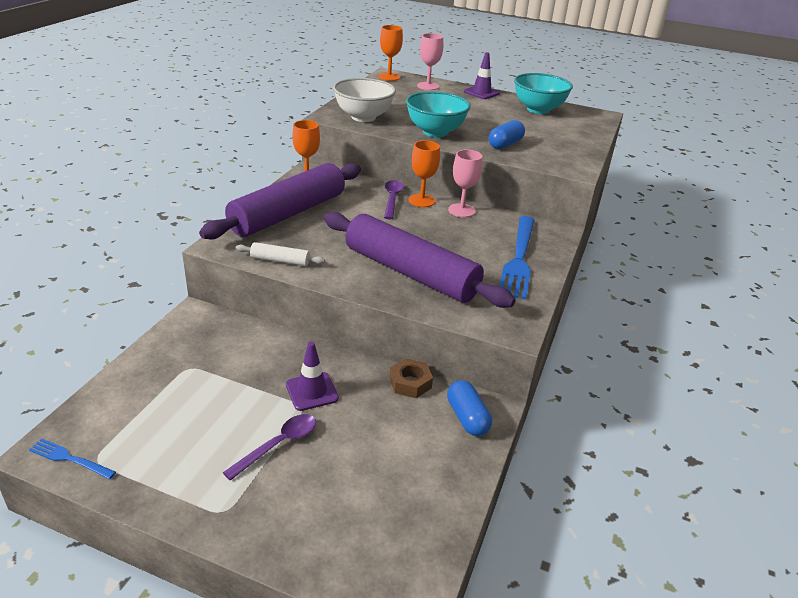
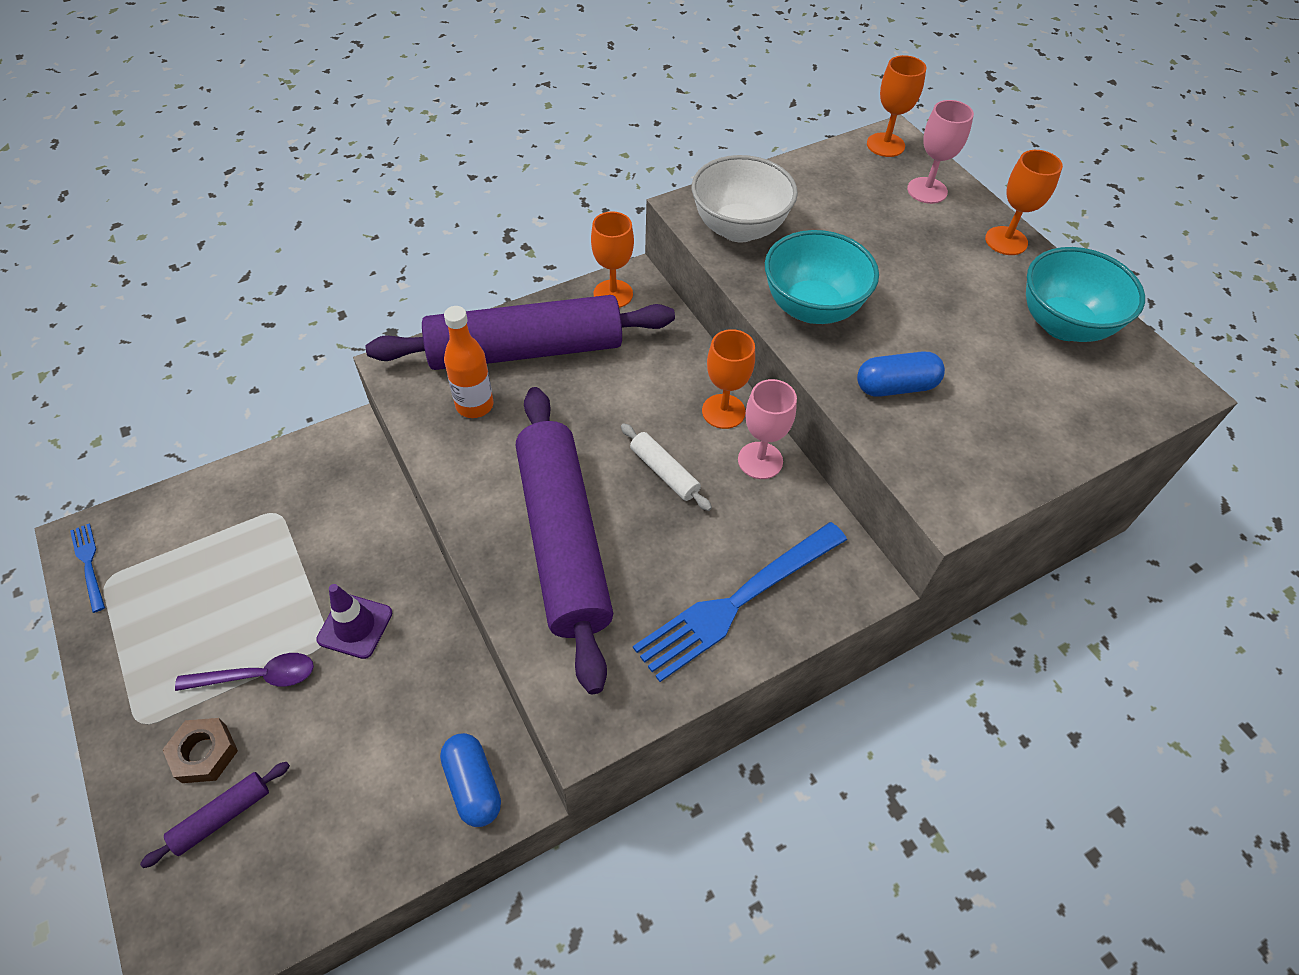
camera: 40 degrees right, 20 degrees up
(280, 260) = (436, 430): white rolling pin -> white rolling pin (664, 472)
(289, 243) = (474, 405): none -> orange bottle
(342, 518) = (222, 816): none -> purple rolling pin
(392, 199) = (685, 388): purple spoon -> none
(410, 383) = (465, 687): brown nut -> brown nut (204, 753)
(467, 418) = (473, 785): blue capsule -> blue capsule turned 45 degrees counterclockwise
(481, 92) = (1006, 241): purple traffic cone -> orange goblet

